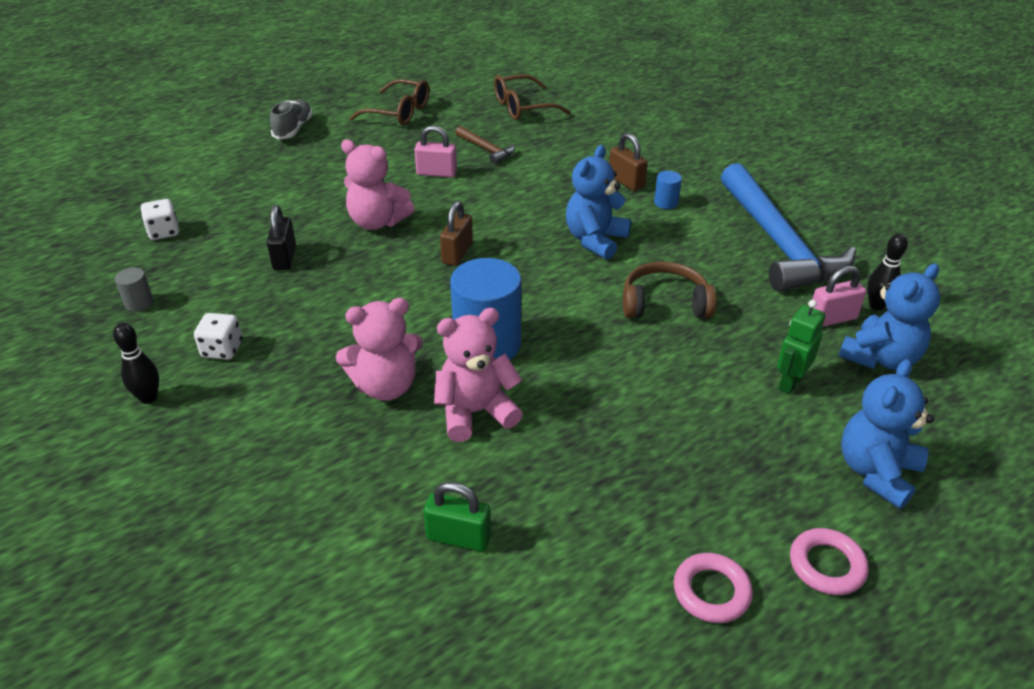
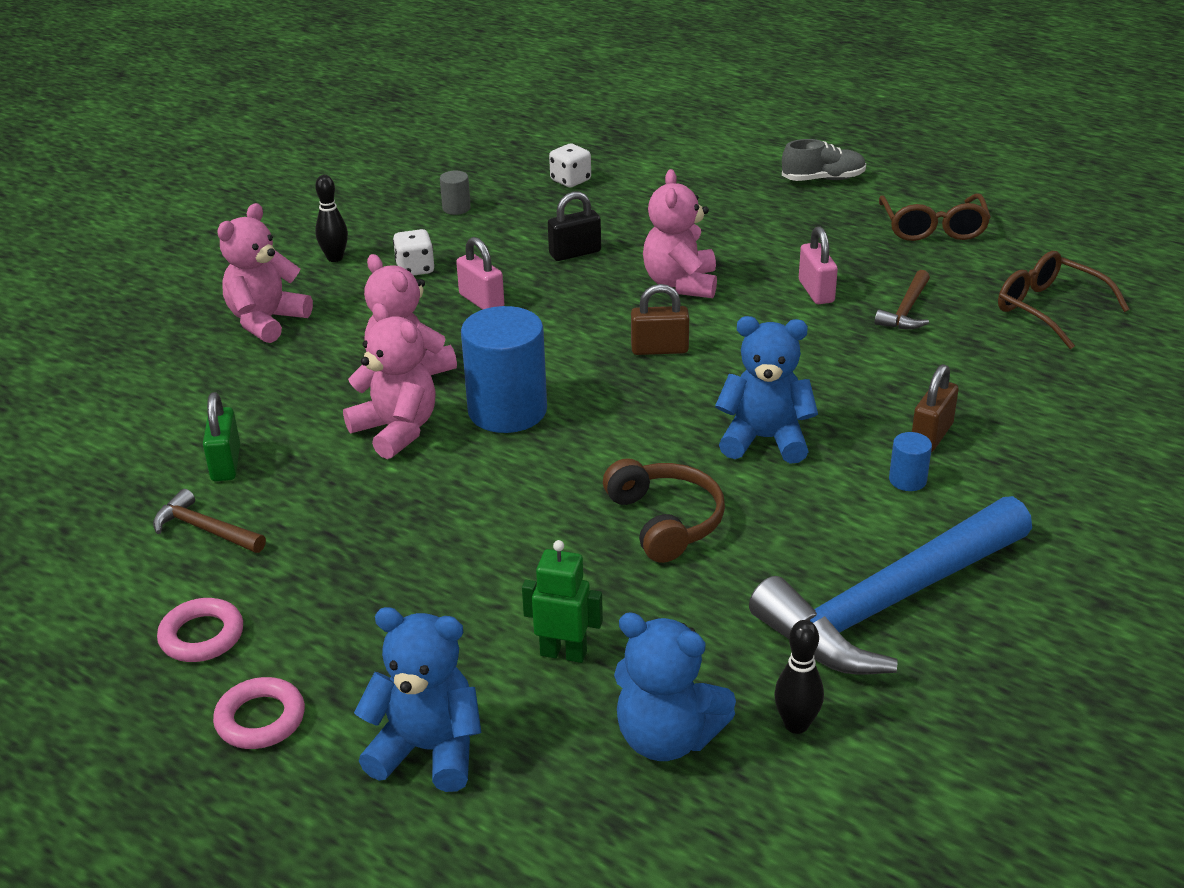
camera: 70 degrees right, 5 degrees down
(224, 468) = (266, 321): none -> pink teddy bear
(557, 568) = (205, 530): none -> brown hammer
(832, 318) = (731, 679): pink padlock -> pink padlock (481, 301)

